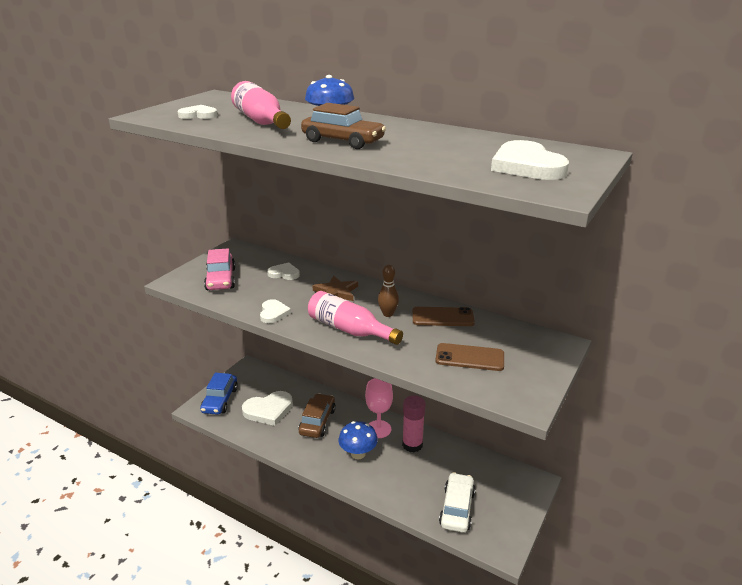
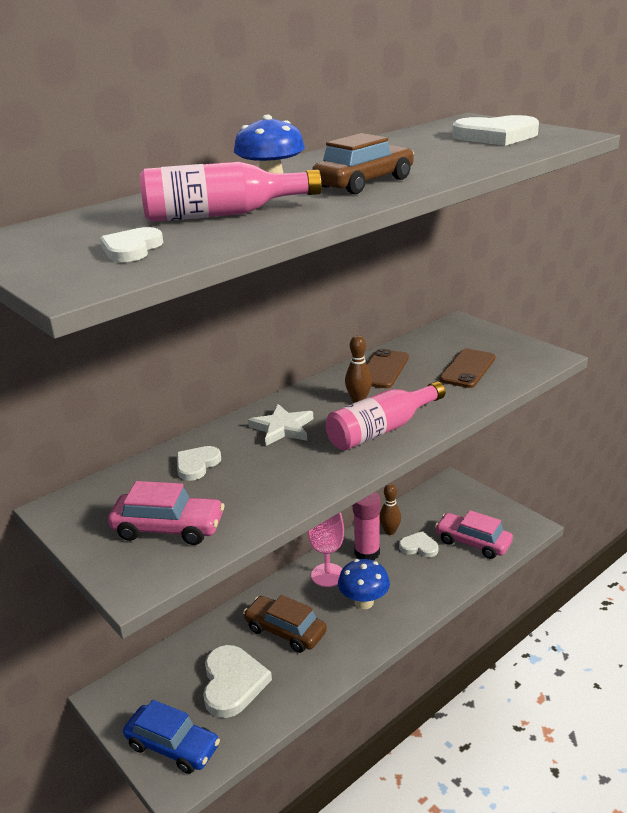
camera: 70 degrees left, 0 degrees up
(273, 313) = (309, 483): white heart -> white heart (419, 547)
(336, 292) = (282, 428): brown star -> white star
(444, 453) = (390, 531): none -> brown bowling pin
(457, 508) = (473, 542): white car -> pink car

